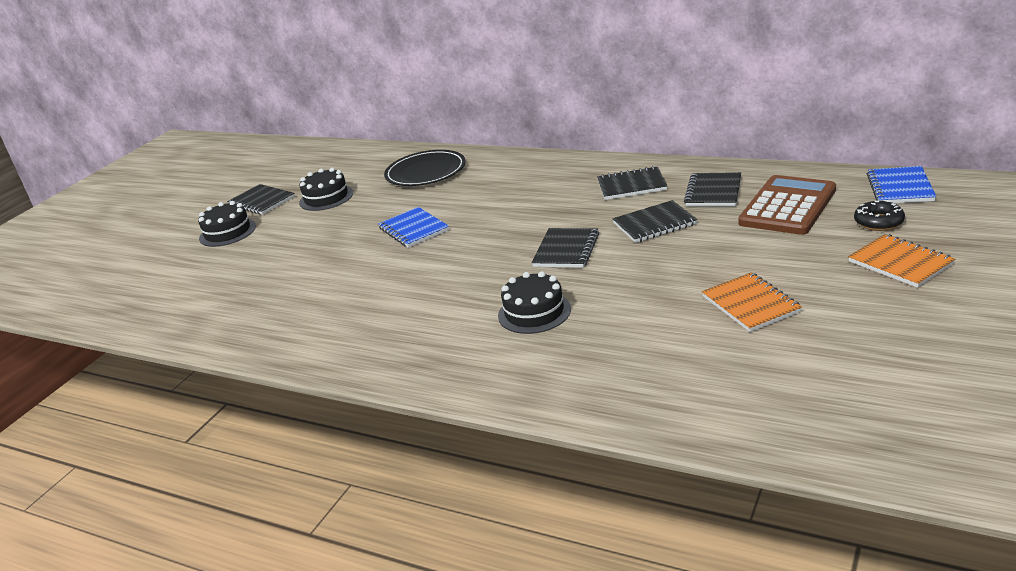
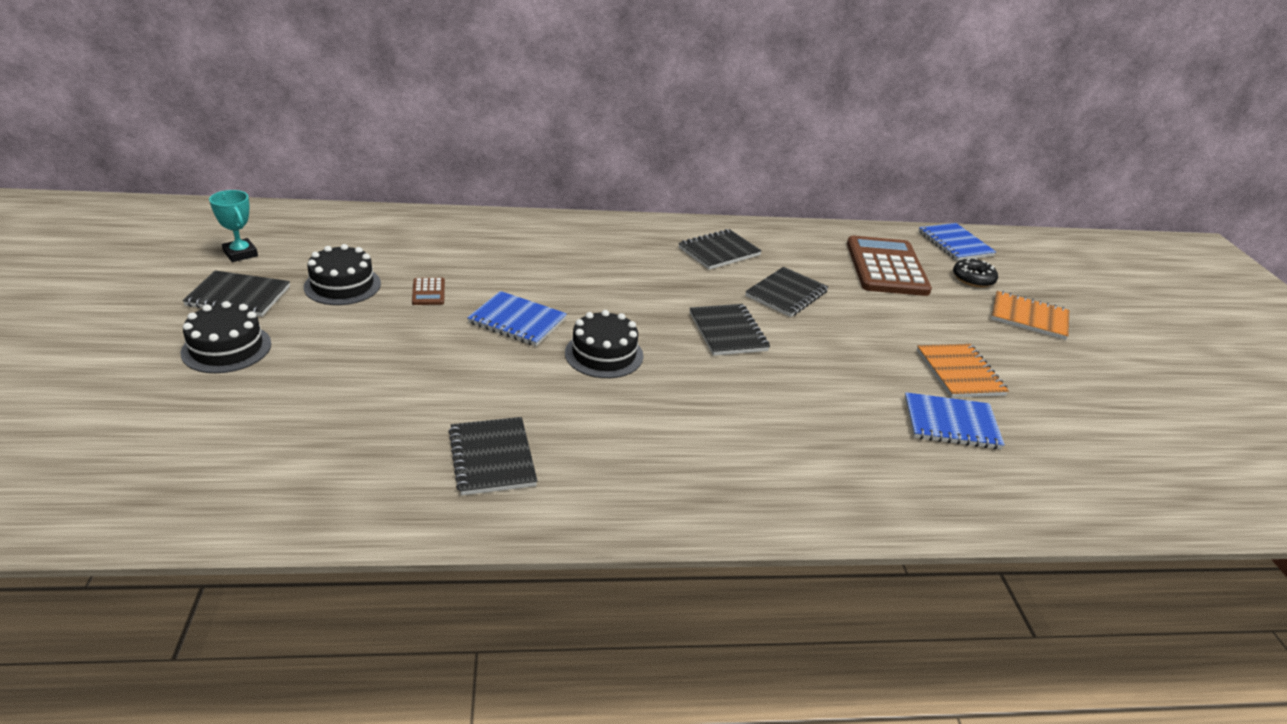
camera: 40 degrees left, 5 degrees up
(287, 174) = (240, 254): none -> turquoise trophy
(374, 205) = (428, 292): none -> brown calculator
(425, 172) = (454, 243): black plate -> none
(534, 312) = (770, 411): black cake -> black cake (604, 354)
(687, 344) = (951, 423): none -> blue notebook
(713, 192) = (805, 255): black notebook -> black notebook (492, 458)
(751, 304) = (960, 373): orange notebook -> orange notebook turned 45 degrees clockwise

